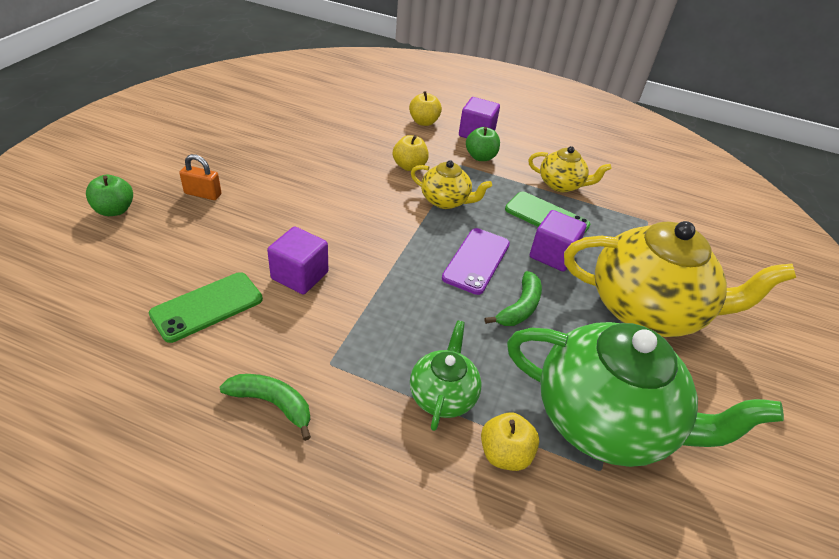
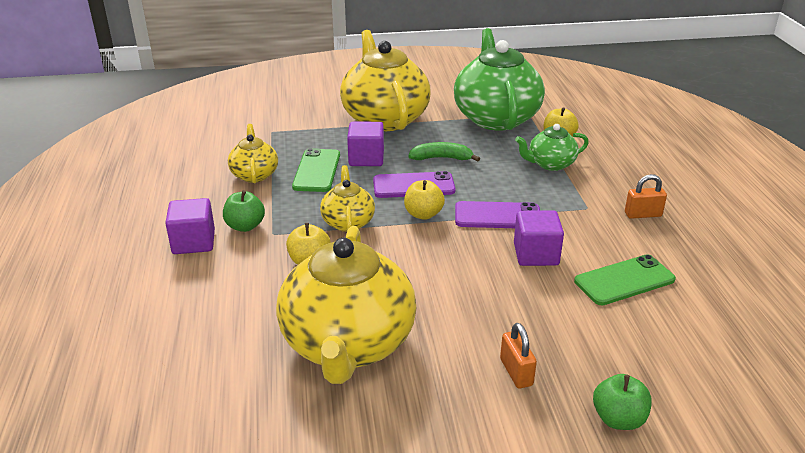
camera: 115 degrees left, 10 degrees down
(207, 306) = (624, 280): green phone -> green phone turned 45 degrees counterclockwise
(272, 404) = (643, 214): green banana -> orange padlock
(307, 149) = (348, 344): none -> yellow teapot
(378, 286) = (497, 216): none -> purple phone
(424, 122) = (197, 286): yellow apple -> yellow apple (423, 214)

